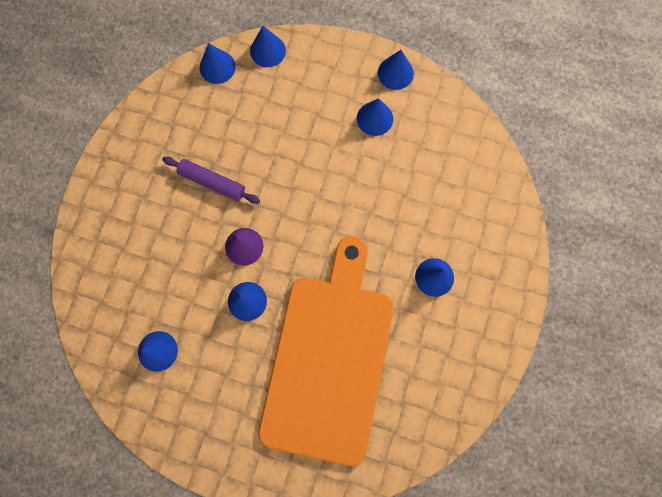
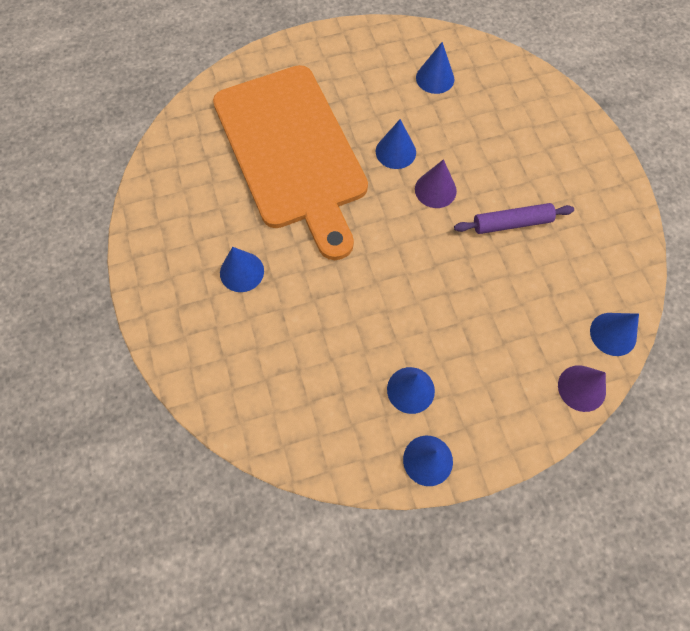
camera: 145 degrees right, 10 degrees down
(268, 50) = (581, 388): blue cone -> purple cone

